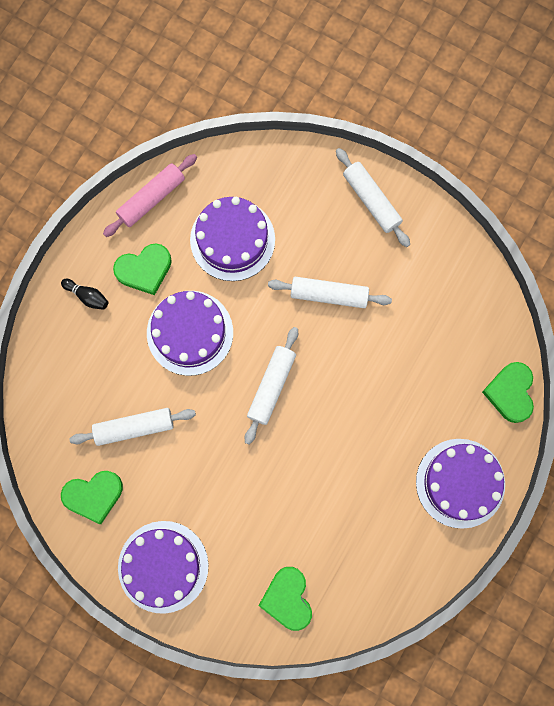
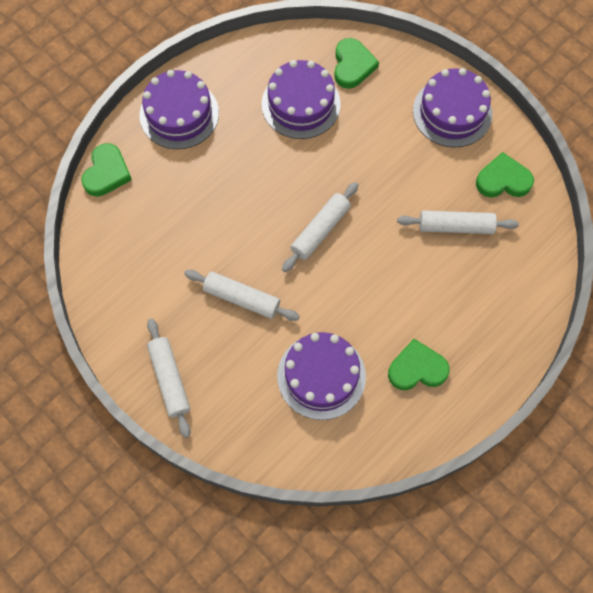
camera: 165 degrees left, 10 degrees down
(87, 296) = (479, 357): black bowling pin -> none
(151, 198) = (394, 441): pink rolling pin -> none
(190, 333) = (385, 297): purple cake -> purple cake (301, 104)

